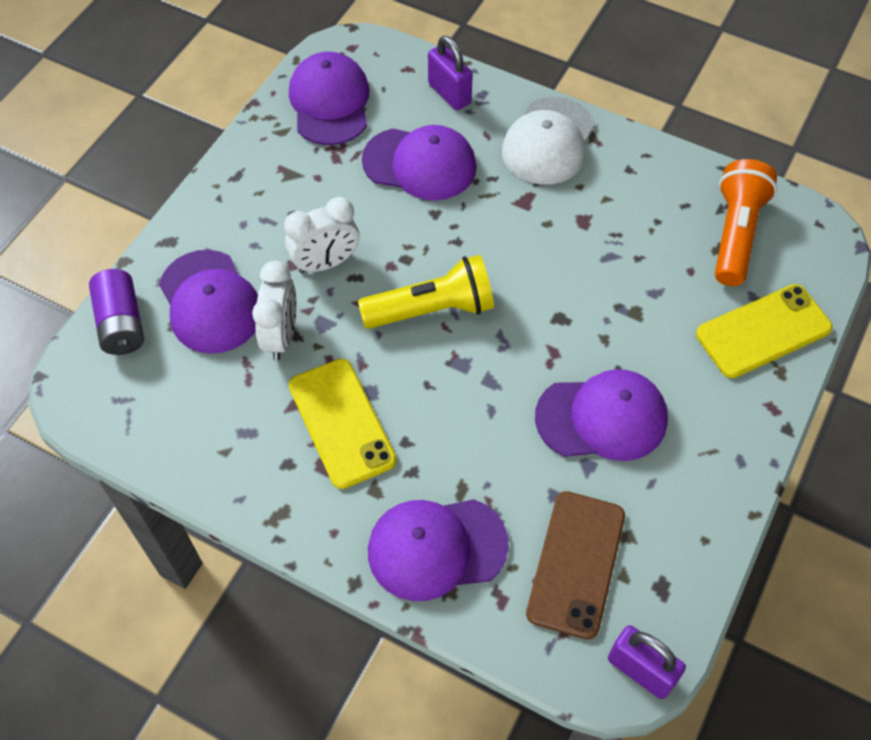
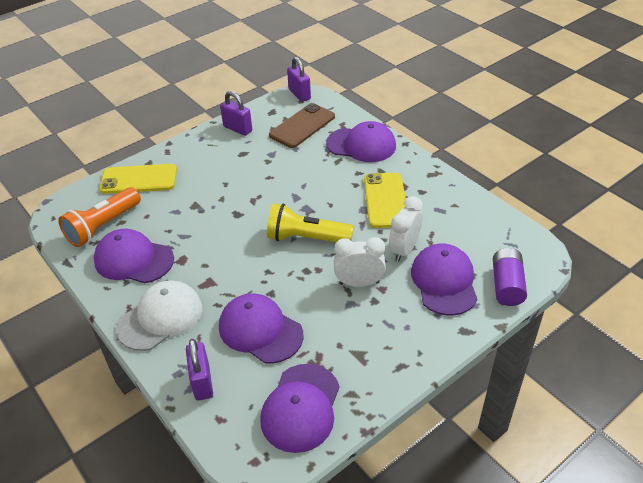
camera: 155 degrees left, 15 degrees down
(602, 418) = (250, 168): purple cap -> purple cap (133, 260)
(693, 510) = (238, 129): none -> purple padlock

